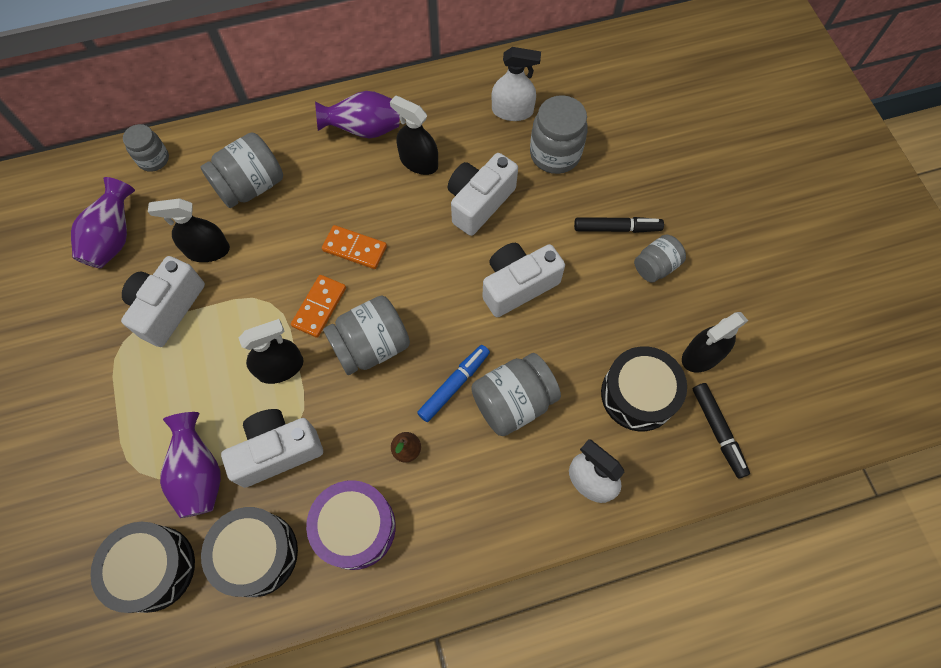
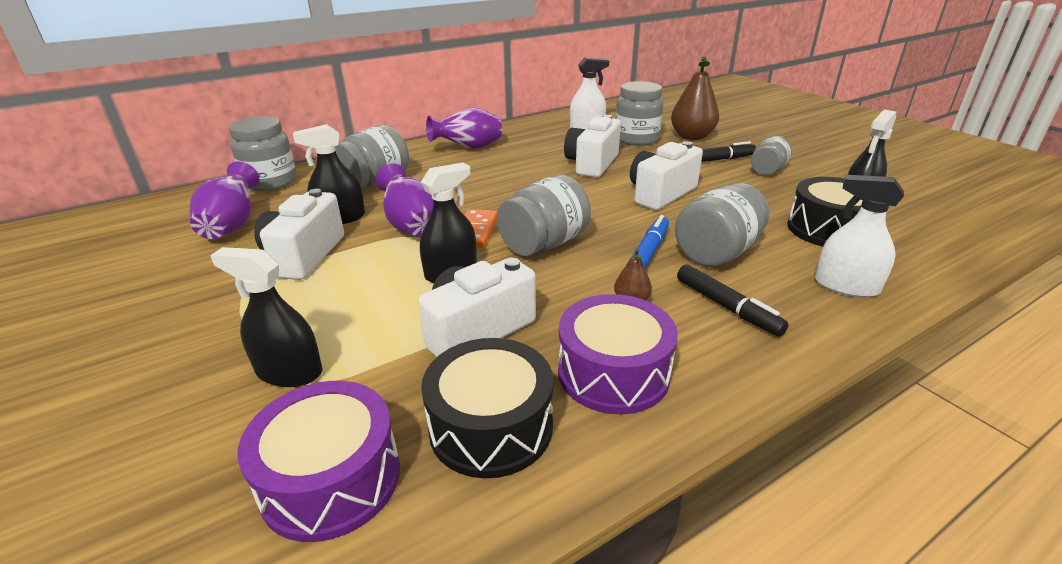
camera: 15 degrees left, 35 degrees down
(153, 568) = (331, 479): black drum -> purple drum
(154, 159) = (271, 182): grey jar -> grey jar, size x1.62
(199, 473) = (378, 367): purple vase -> purple vase (411, 226)
(354, 249) = (493, 197): orange domino -> none
(418, 162) = (525, 155): black spray bottle -> black spray bottle (289, 371)
(620, 164) = (691, 137): none -> brown pear
(718, 431) = (924, 237): black marker -> black marker (727, 307)

